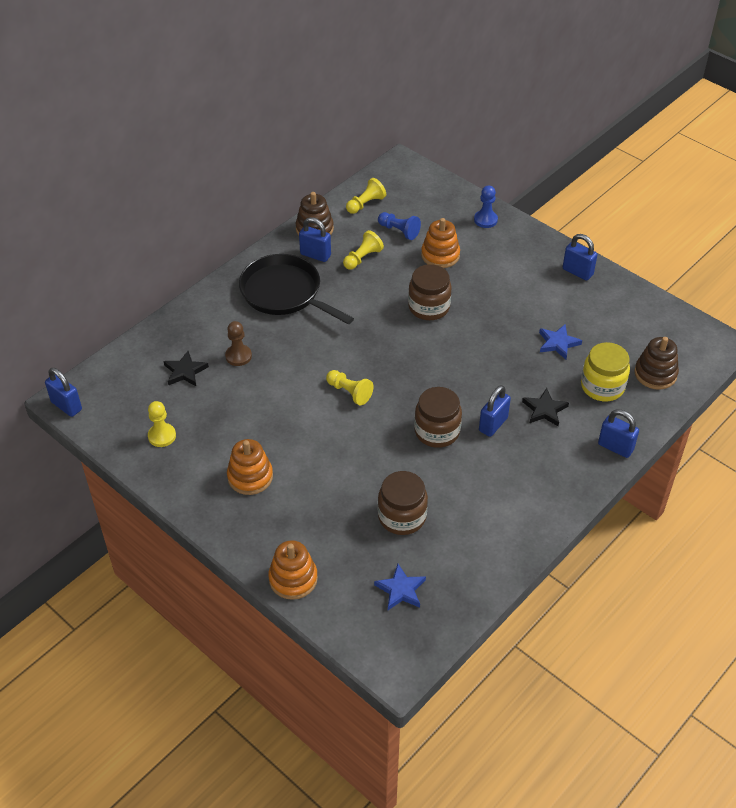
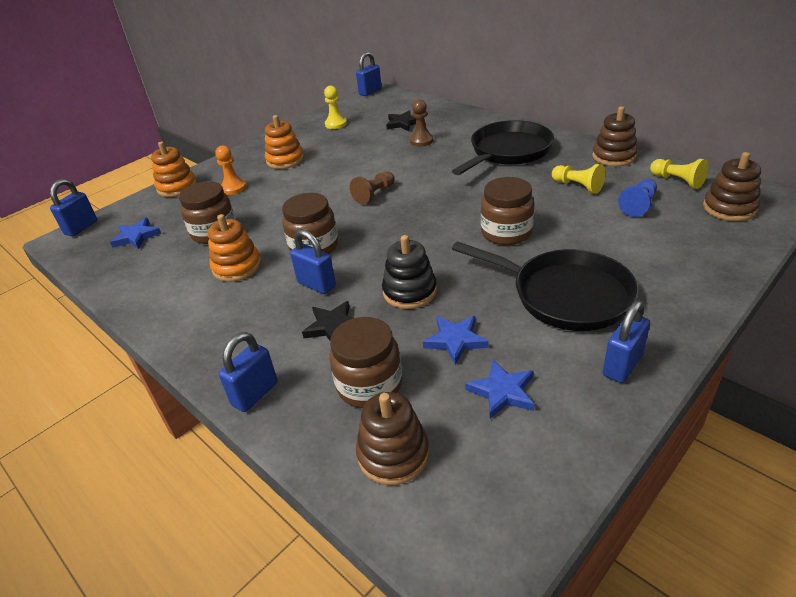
camera: 95 degrees right, 10 degrees down
(308, 517) = (233, 188): none -> orange pawn
(315, 255) = (571, 161): blue padlock -> blue padlock (81, 228)
(349, 392) = (374, 194): yellow pawn -> brown pawn
(411, 189) = (729, 208): none -> brown stacking toy
(440, 255) = (605, 236): orange stacking toy -> orange stacking toy (237, 267)
(485, 220) = (702, 270): blue pawn -> none
(504, 366) = (409, 291): none -> black stacking toy
(510, 286) = (564, 295): none -> black pan
(602, 324) = (502, 392): none -> blue star
(602, 386) = (369, 385): yellow jar -> brown jar

